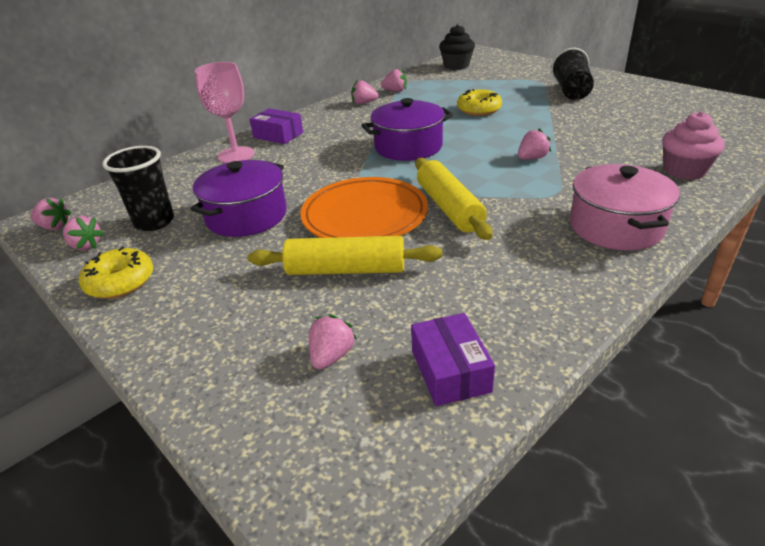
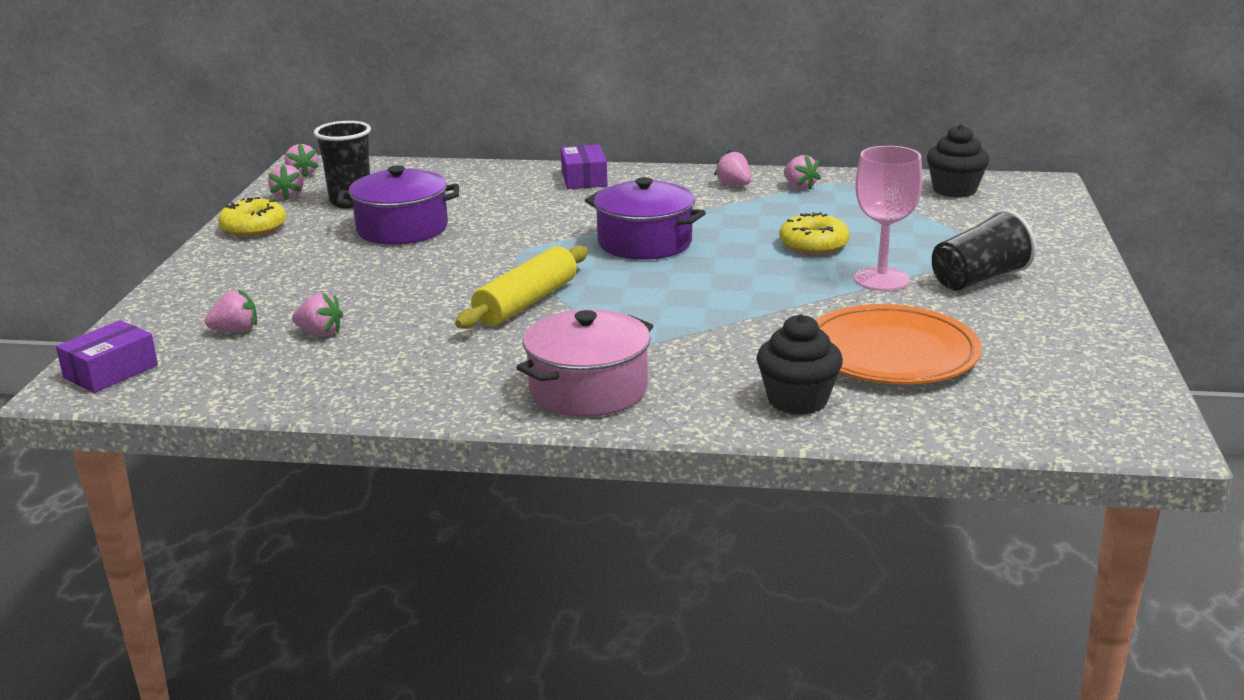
camera: 50 degrees right, 10 degrees down
(236, 155) = (513, 180): pink goblet -> pink goblet (881, 279)
(346, 270) = (359, 296): yellow rolling pin -> none
(365, 215) = (462, 272): orange plate -> orange plate (891, 353)
(450, 371) = (258, 377): purple box -> purple box (111, 371)
(532, 158) = (706, 309): pink strawberry -> pink strawberry (320, 333)
(684, 171) = (797, 400): pink cupcake -> black cupcake

